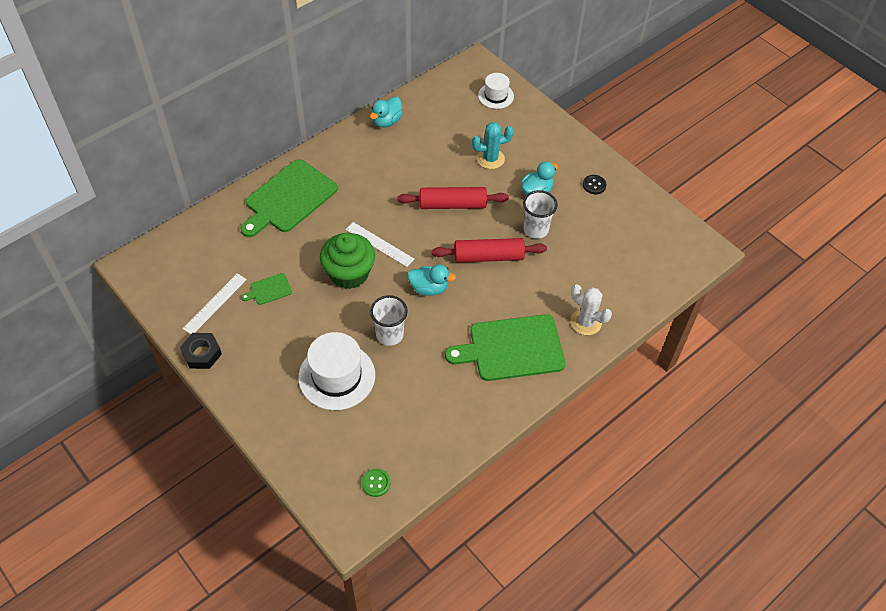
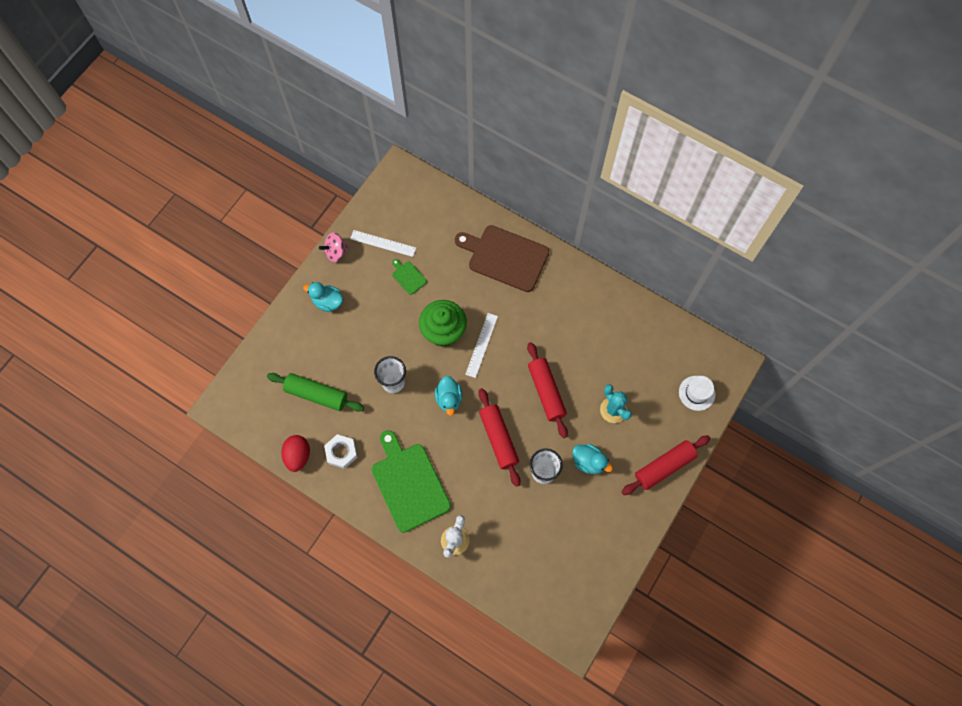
camera: 75 degrees right, 15 degrees up
(202, 353) = (336, 252): black nut -> pink spinning top
(288, 198) = (505, 257): green cutting board -> brown cutting board
(337, 376) = (343, 355): white hat -> none
(374, 415) = (317, 394): none -> green rolling pin
(376, 483) = (260, 414): green button -> none
(386, 121) = (624, 305): turquoise duck -> turquoise duck (327, 302)
(443, 452) = (298, 456): none -> red egg
(454, 406) = (341, 452): none -> white nut
(559, 138) = (664, 466): none -> red rolling pin
(594, 185) = (616, 513): black button -> none

